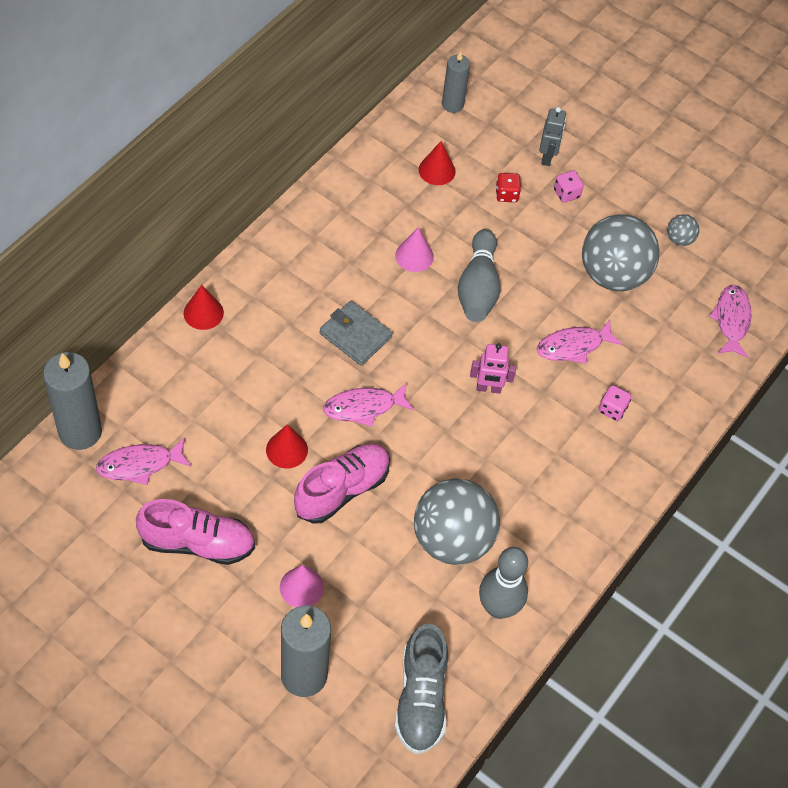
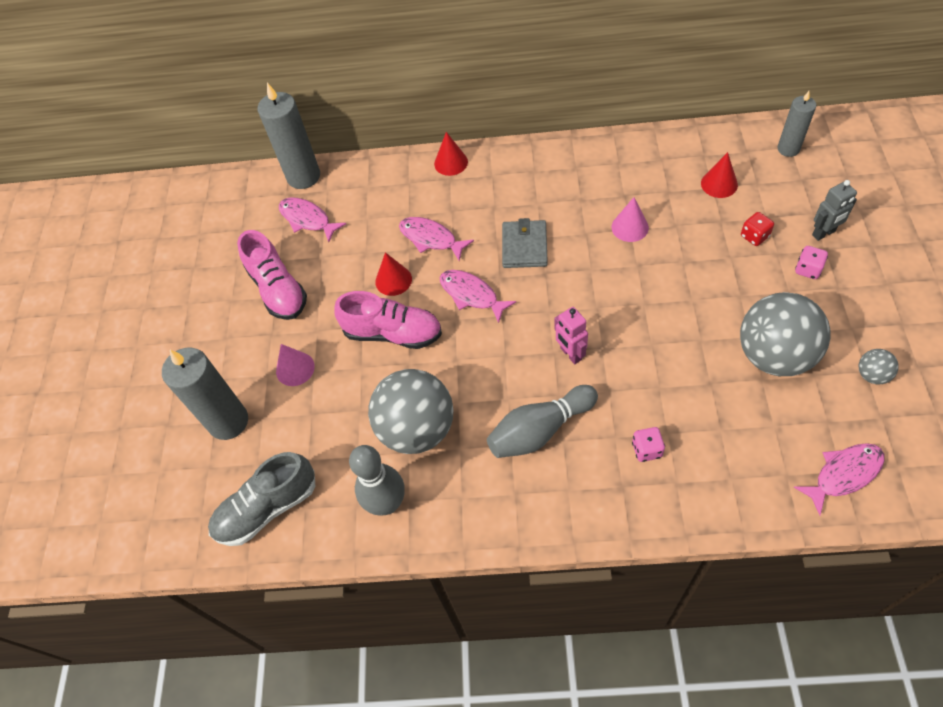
camera: 65 degrees right, 0 degrees up
(478, 287) = (650, 282): grey bowling pin -> grey bowling pin (540, 430)
(573, 346) = (673, 379): pink fish -> pink fish (431, 239)

